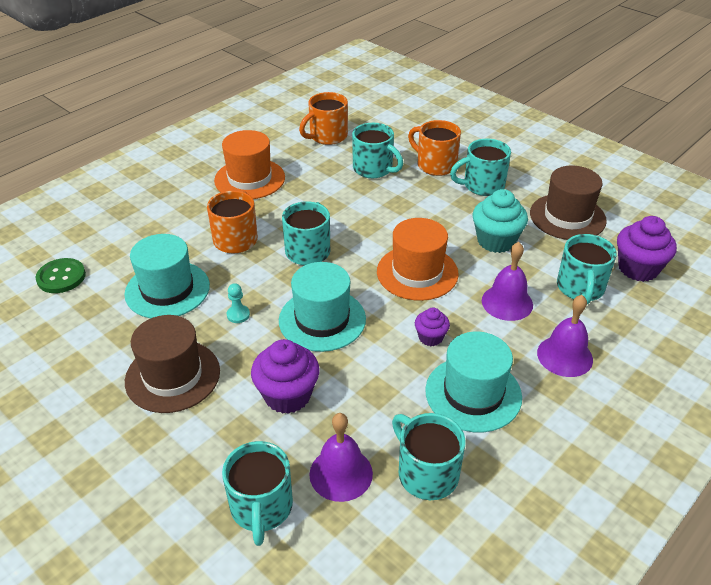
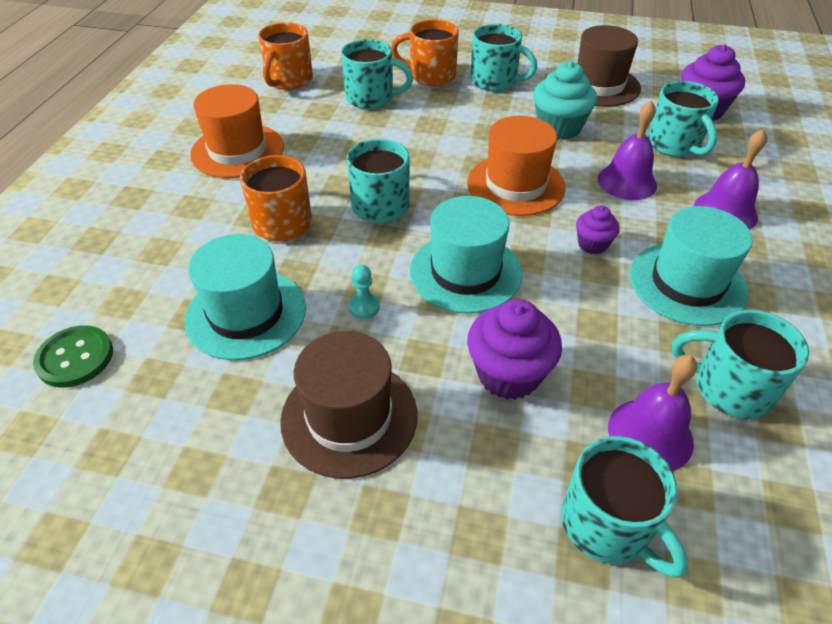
camera: 30 degrees left, 5 degrees up
(482, 185) = (495, 81): turquoise mug -> turquoise mug turned 105 degrees counterclockwise

